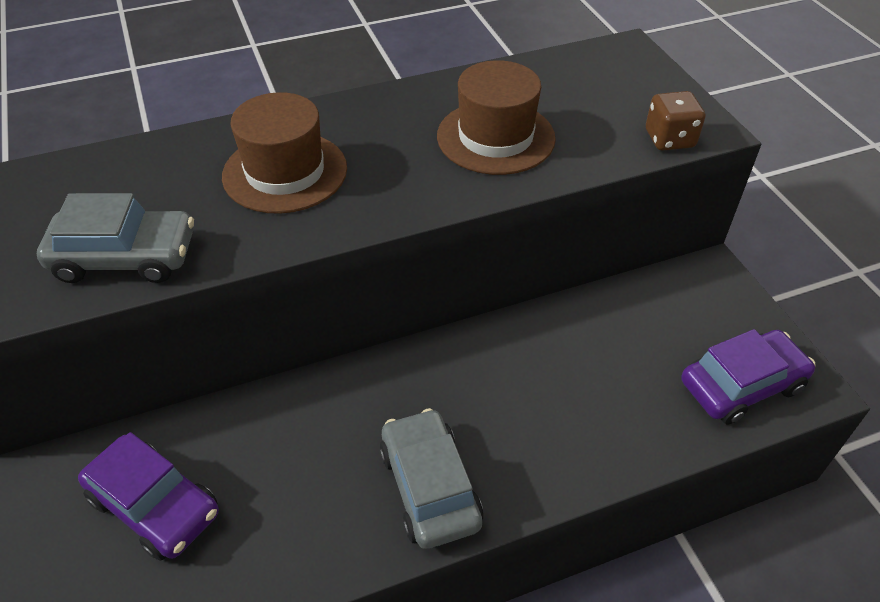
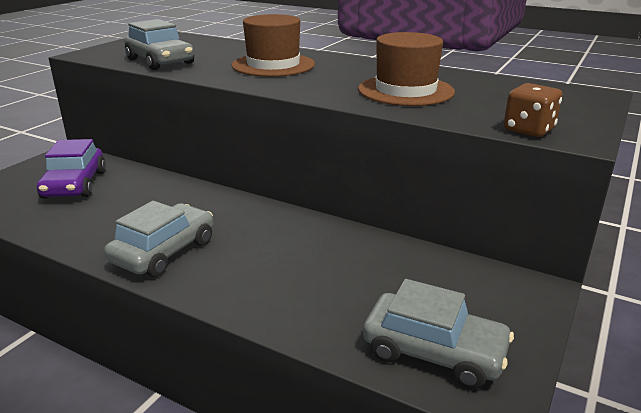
camera: 50 degrees right, 20 degrees down
(741, 385) = (434, 352): purple car -> grey car

